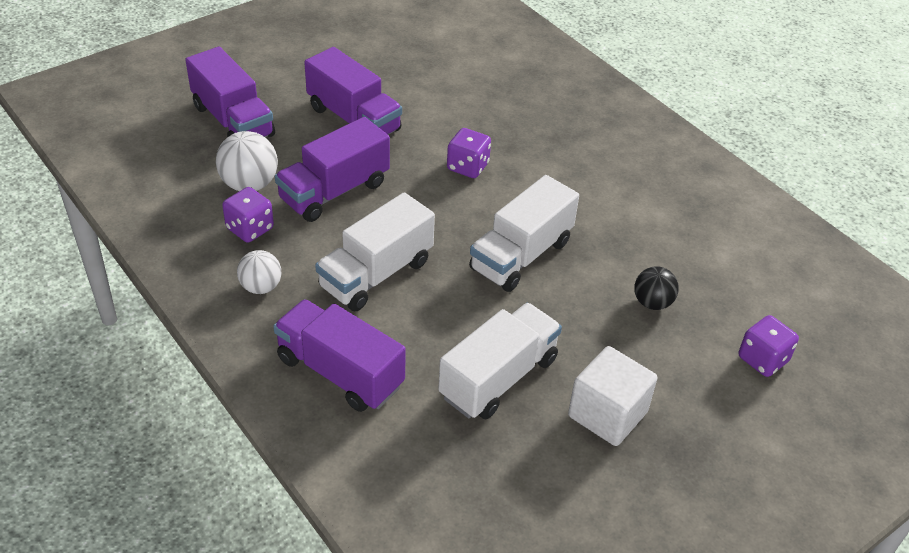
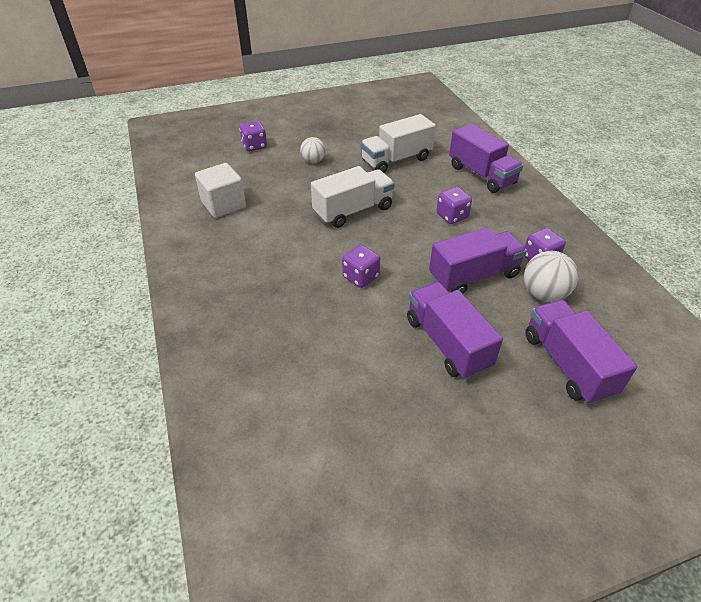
camera: 160 degrees left, 0 degrees up
(261, 287) = (529, 221): white ball -> white ball (313, 161)
(376, 274) = (452, 216): white truck -> purple dice
(607, 414) = (349, 140): white cube -> white cube (223, 205)
(652, 302) = (290, 176): black ball -> none

